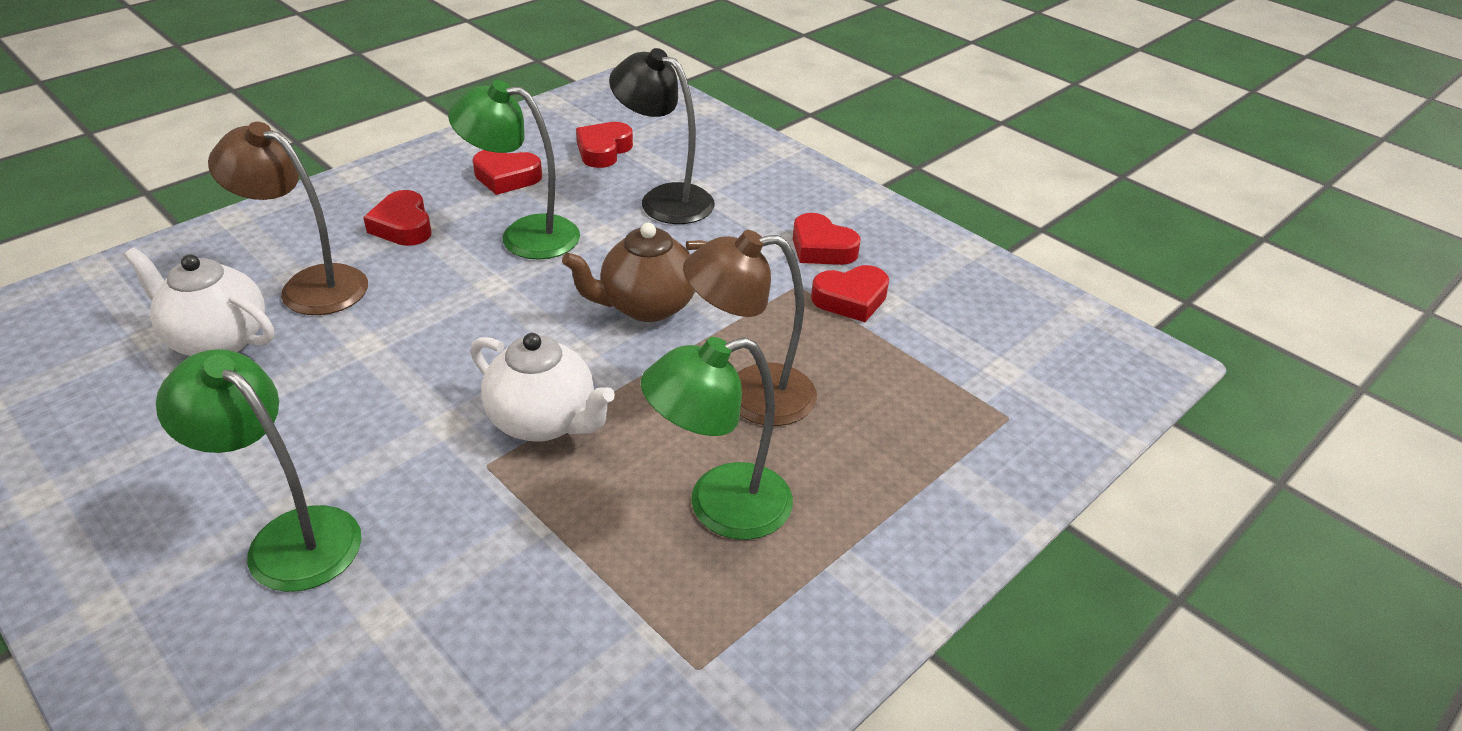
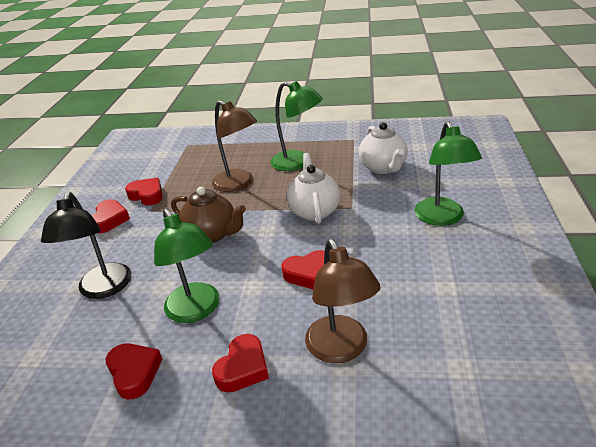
camera: 125 degrees left, 5 degrees down
(217, 340) = (421, 337): white teapot -> white teapot (383, 168)
(603, 150) = (54, 356): red heart -> red heart (308, 273)

